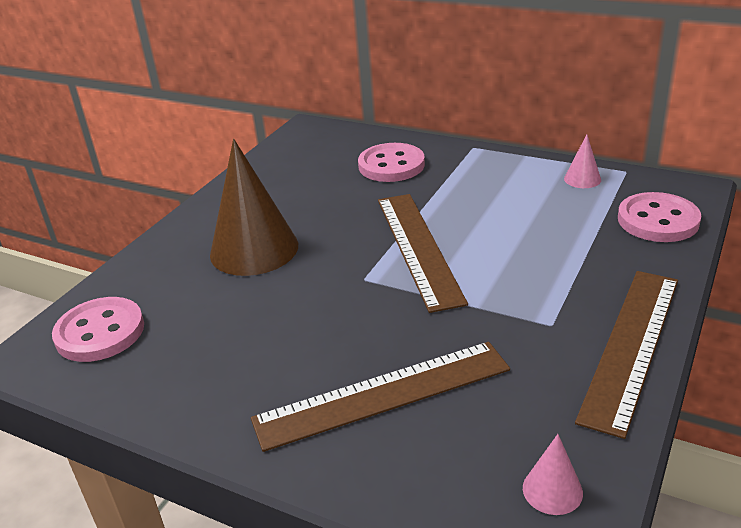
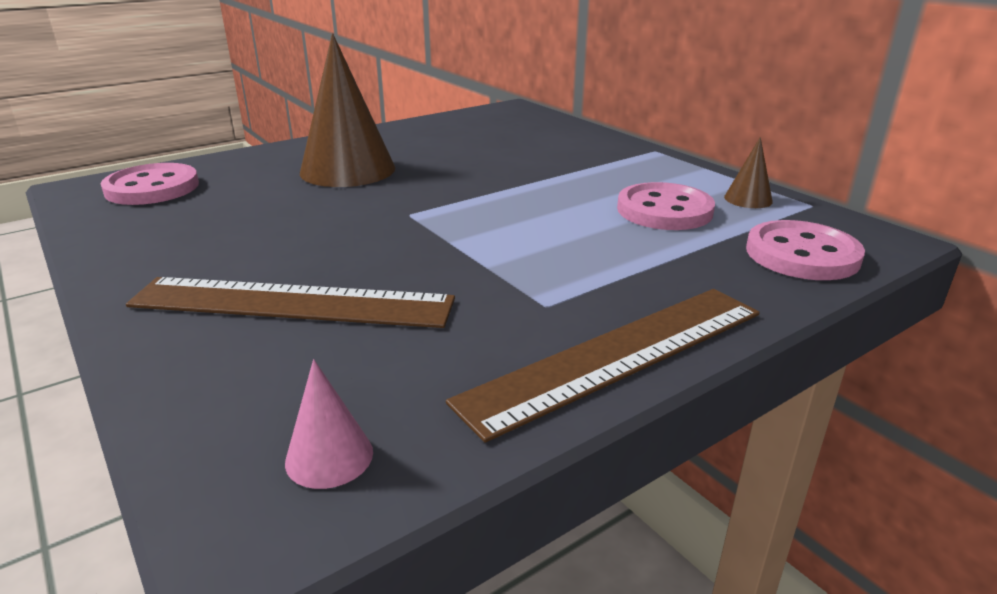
camera: 25 degrees right, 5 degrees down
(391, 165) = (553, 145): pink button -> pink button (664, 210)
(418, 248) = (493, 206): brown ruler -> none
(582, 179) = (748, 199): pink cone -> brown cone

